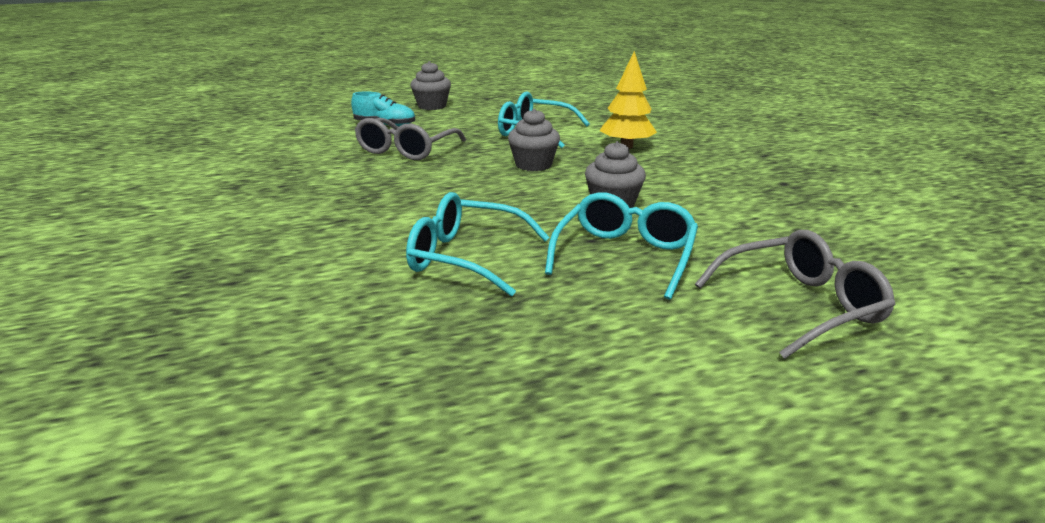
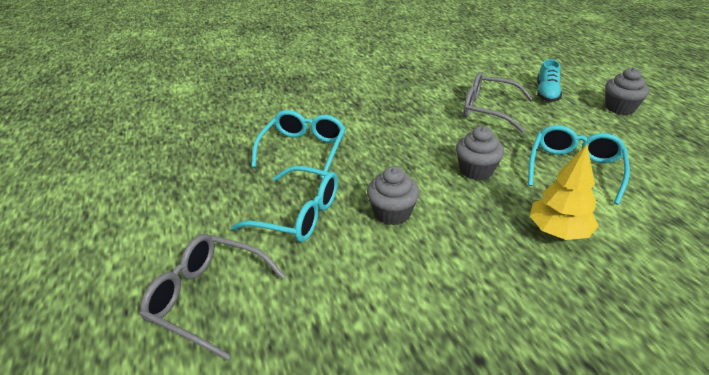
camera: 90 degrees right, 10 degrees up
(799, 306) = (208, 298): grey glasses -> grey glasses turned 135 degrees clockwise

